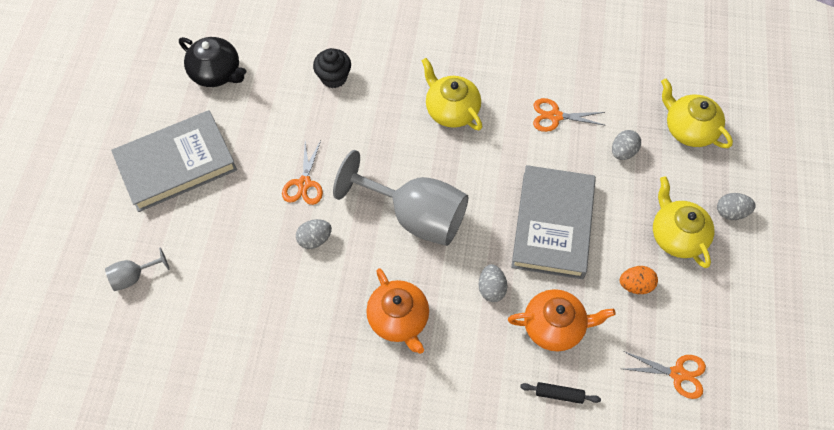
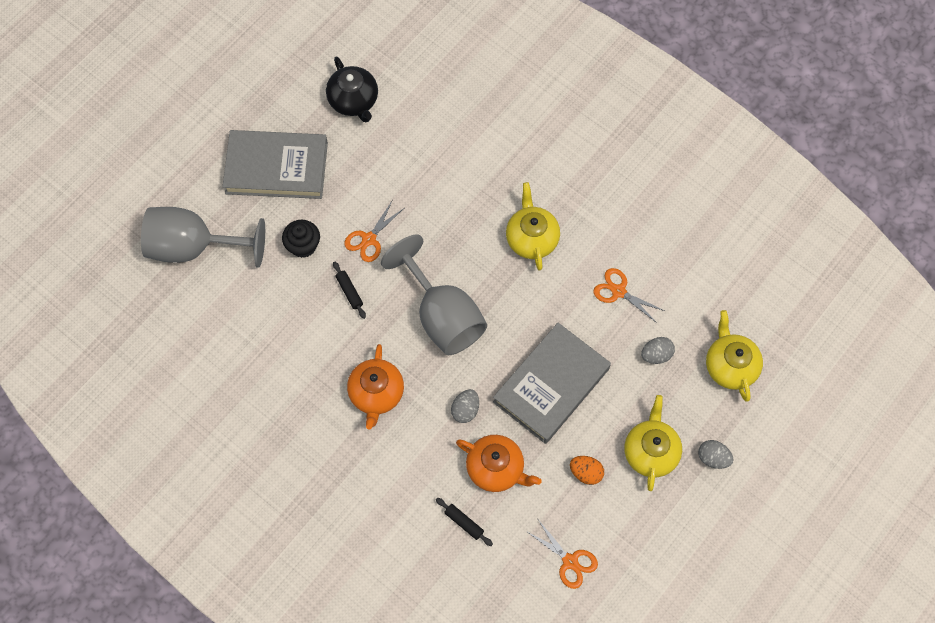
camera: 30 degrees right, 5 degrees up
(134, 276) = (194, 247): grey goblet -> grey goblet, size x2.25
(315, 239) = (349, 292): grey egg -> black rolling pin
(334, 77) = (449, 156): black cupcake -> black cupcake (303, 246)

